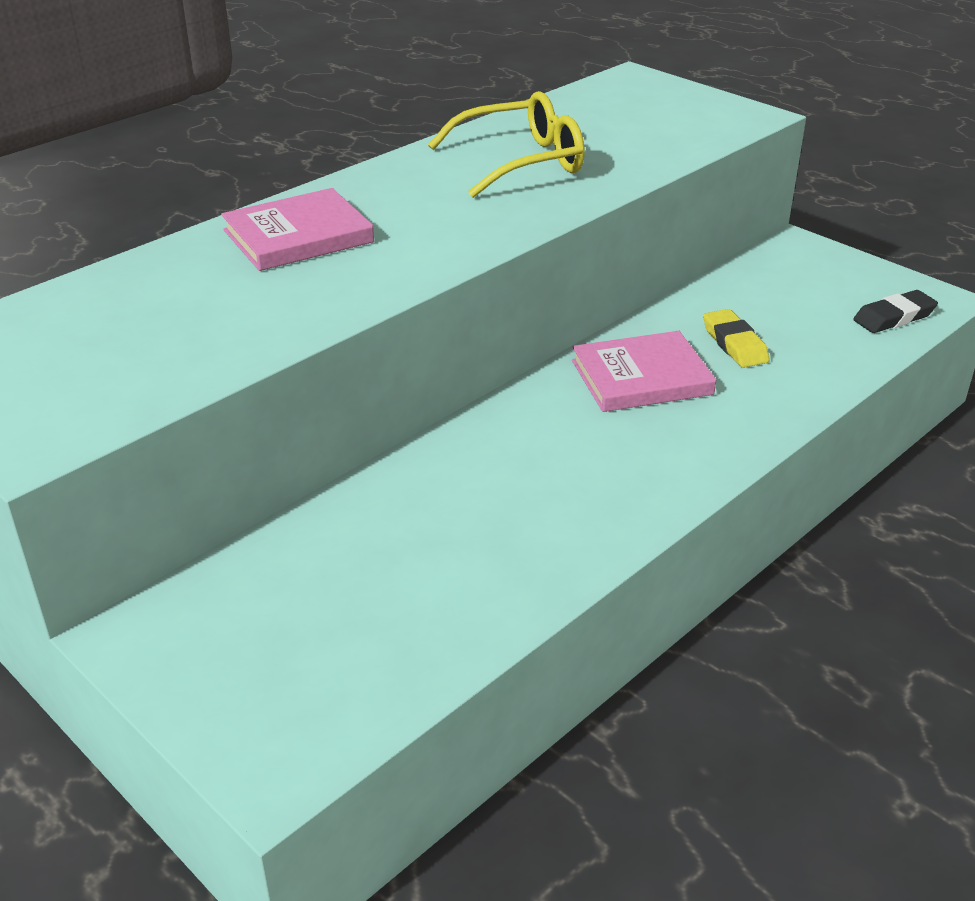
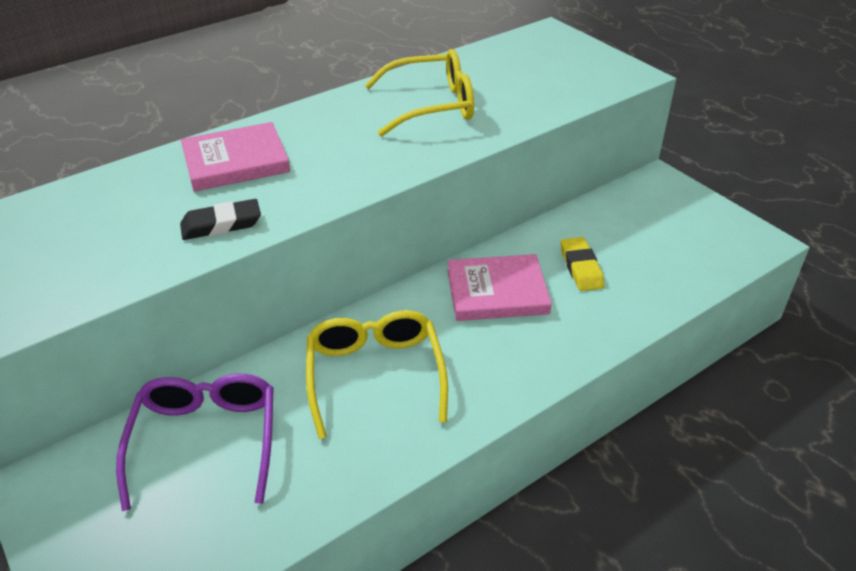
camera: 10 degrees right, 5 degrees up
(335, 566) = (206, 440): none -> purple glasses
(523, 477) = (375, 375): none -> yellow glasses
(894, 317) = (719, 255): black eraser -> black eraser (221, 224)

